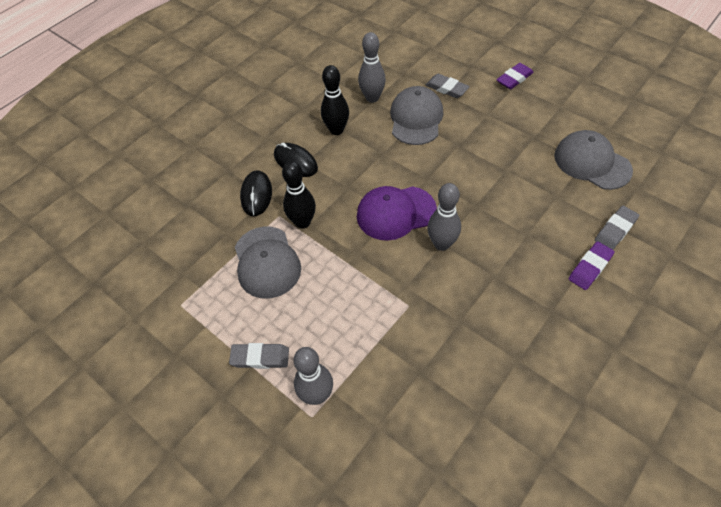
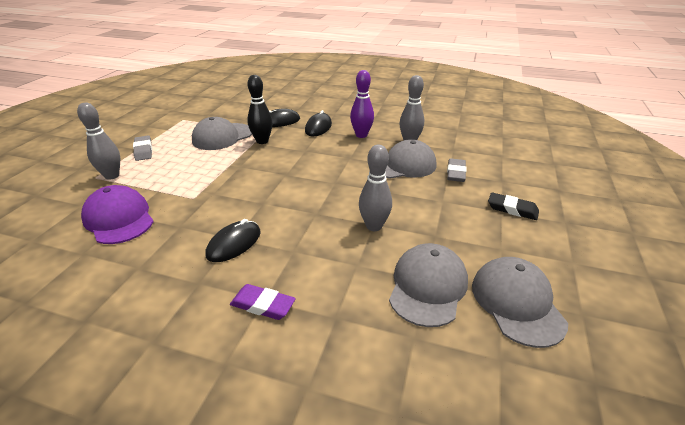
camera: 65 degrees right, 20 degrees down
(336, 130) = (361, 135): black bowling pin -> purple bowling pin
(396, 213) = (288, 175): purple cap -> purple cap (119, 219)
(441, 244) = (263, 202): grey bowling pin -> grey bowling pin (374, 226)
(504, 277) = (234, 244): none -> black mouse
(514, 78) = (512, 209): purple eraser -> black eraser
(615, 230) = (328, 321): grey eraser -> none
(617, 123) = (517, 303): none -> grey cap

